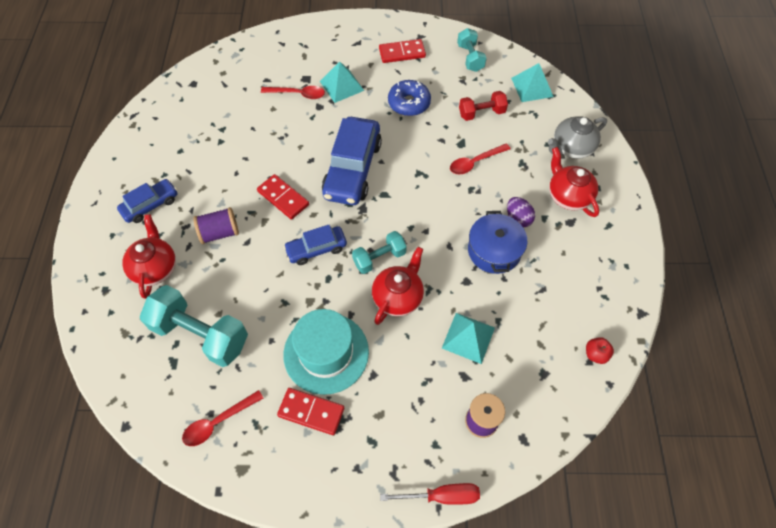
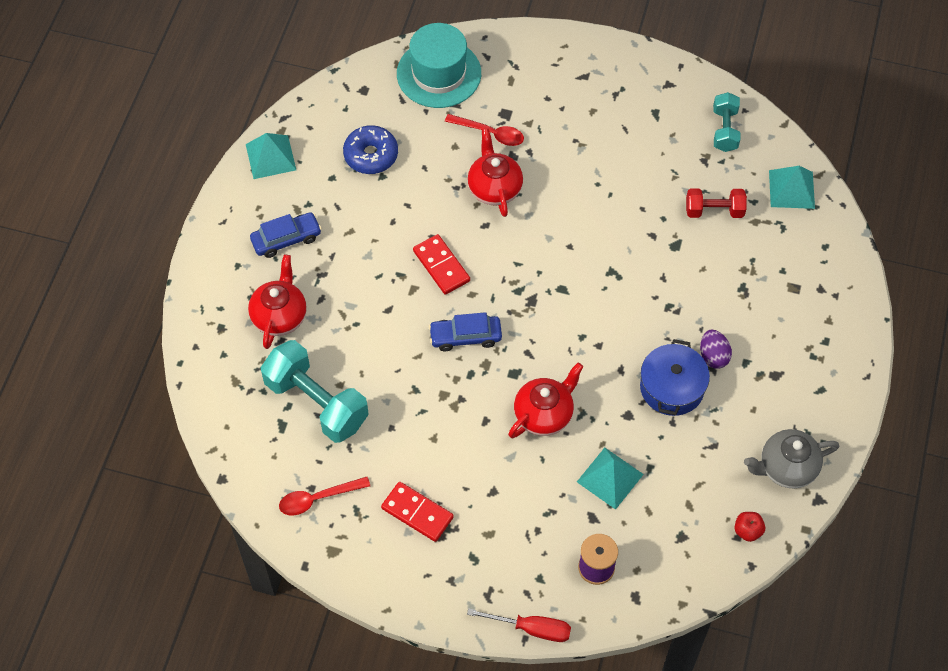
camera: 15 degrees right, 0 degrees up
(219, 233) = (359, 291): purple spool -> none
(326, 353) = (448, 455): turquoise hat -> turquoise hat (439, 73)
(341, 85) = (548, 133): turquoise pyramid -> turquoise pyramid (270, 157)
(352, 169) = (532, 248): blue car -> none
(379, 258) = (535, 364): turquoise dumbbell -> none
(402, 53) = (637, 103): red domino -> none
(409, 103) = (626, 176): blue donut -> blue donut (371, 155)
(475, 162) = (684, 274): red spoon -> none
(568, 196) = (785, 343): red teapot -> red teapot (494, 188)
(571, 148) = (812, 282): grey teapot -> grey teapot (786, 467)

